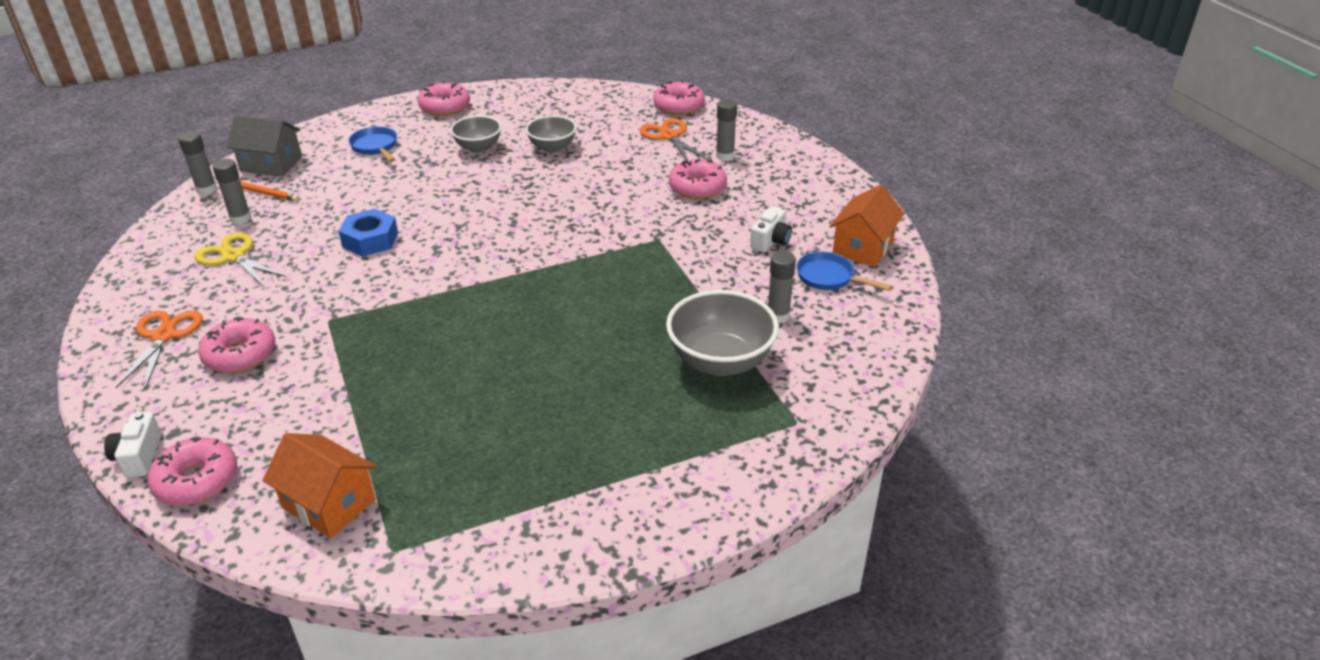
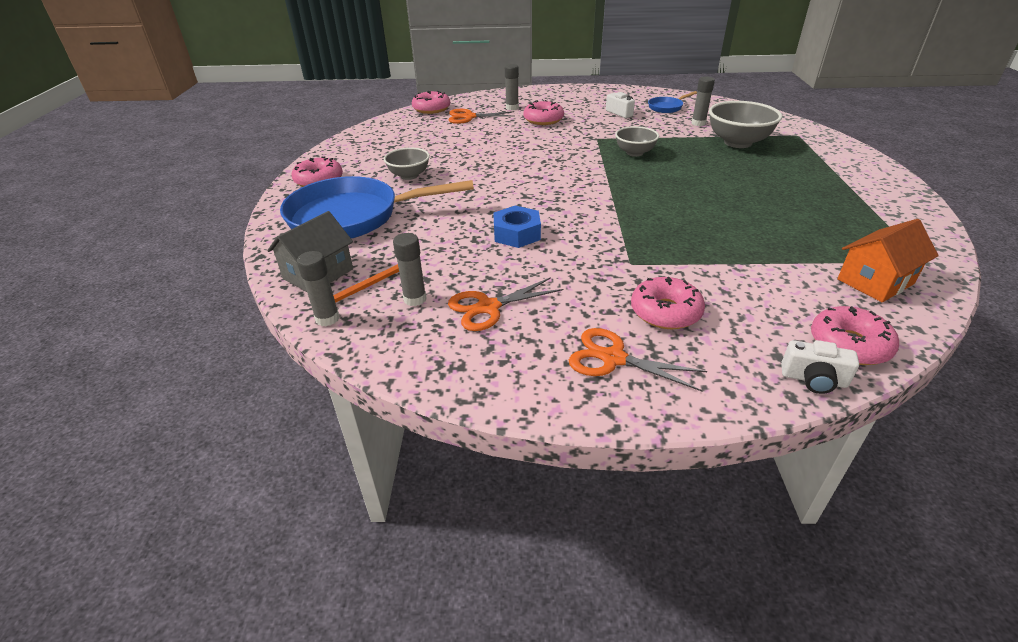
camera: 65 degrees left, 0 degrees up
(233, 256) = (488, 307): yellow scissors -> orange scissors
(375, 147) = (352, 217): blue pan -> blue pan, size x2.31
(552, 147) = (442, 151): grey bowl -> grey bowl (634, 153)
(863, 247) = (642, 96): orange house -> none

